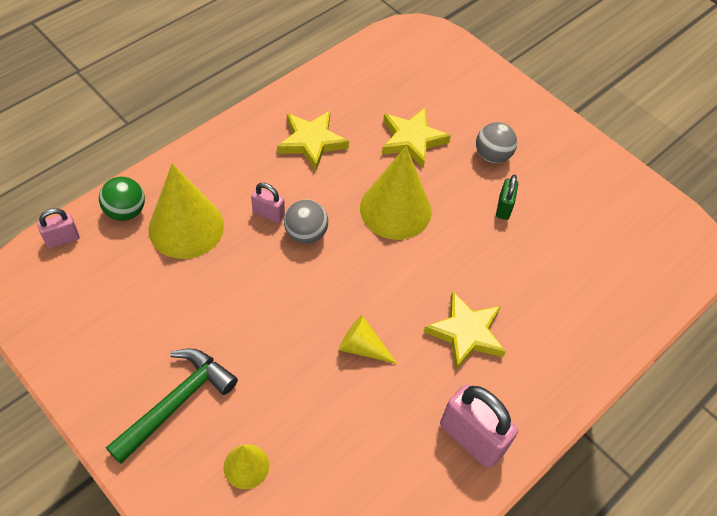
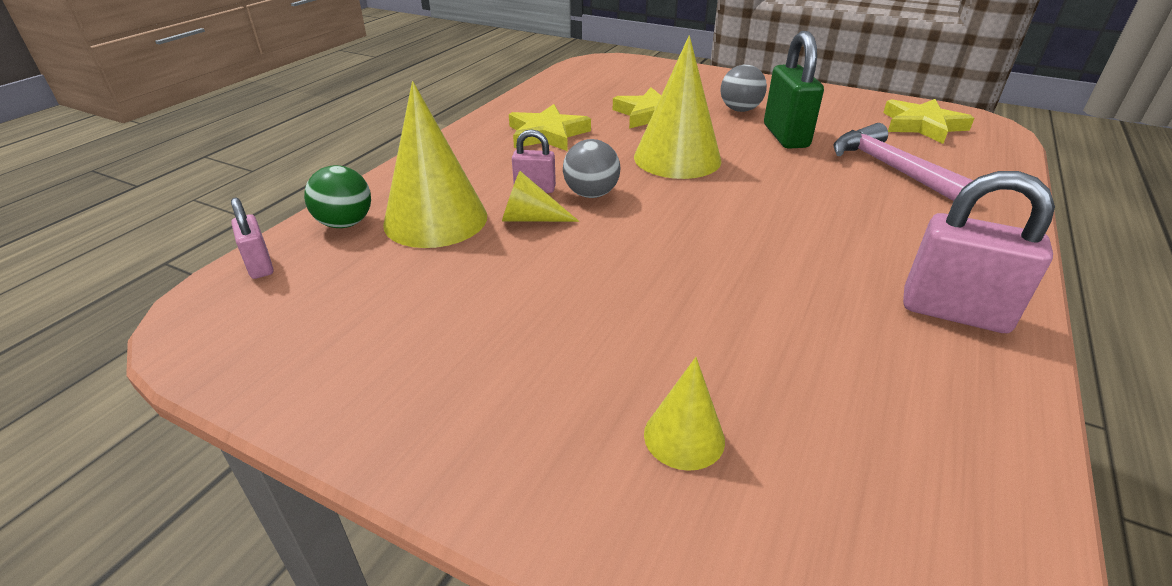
camera: 15 degrees left, 20 degrees down
(62, 239) = (260, 266): pink padlock -> pink padlock turned 75 degrees counterclockwise
(177, 402) = (521, 390): green hammer -> none
(362, 347) = (738, 266): yellow cone -> yellow cone (530, 218)
(466, 333) = (845, 226): yellow star -> yellow star (922, 125)
(503, 208) = (785, 136): green padlock -> green padlock, size x1.86
(556, 278) = (889, 167): none -> pink hammer

